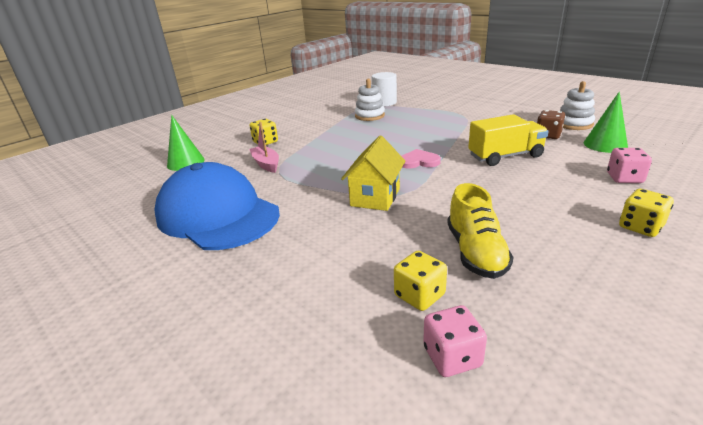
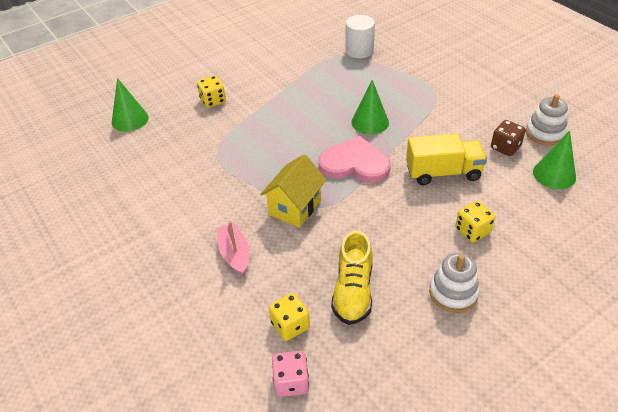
camera: 10 degrees right, 15 degrees up
(217, 214) = (151, 202): blue cap -> none
(266, 164) = (206, 138): pink boat -> pink boat (235, 254)
(369, 116) = (334, 74): white stacking toy -> white stacking toy (453, 293)
(417, 136) = (370, 122): none -> green cone
(418, 161) = (354, 163): pink heart -> pink heart, size x1.67
(624, 178) = (537, 228): pink dice -> none
(640, 227) = (507, 292): yellow dice -> yellow dice (472, 231)

